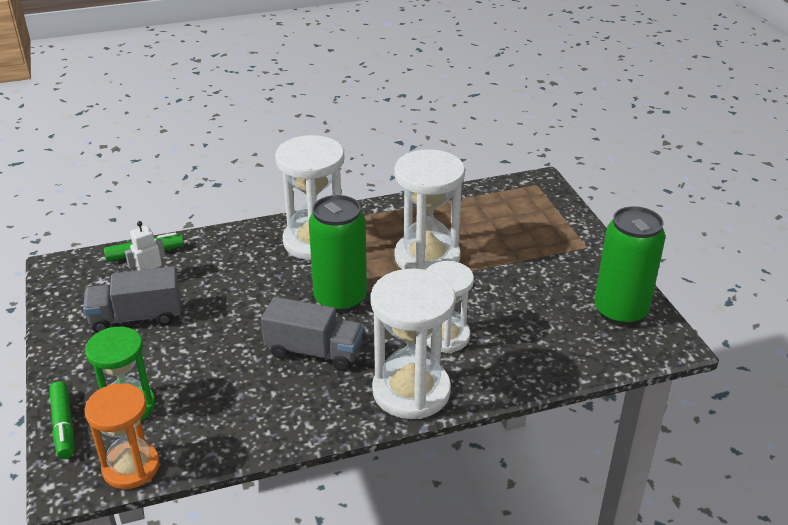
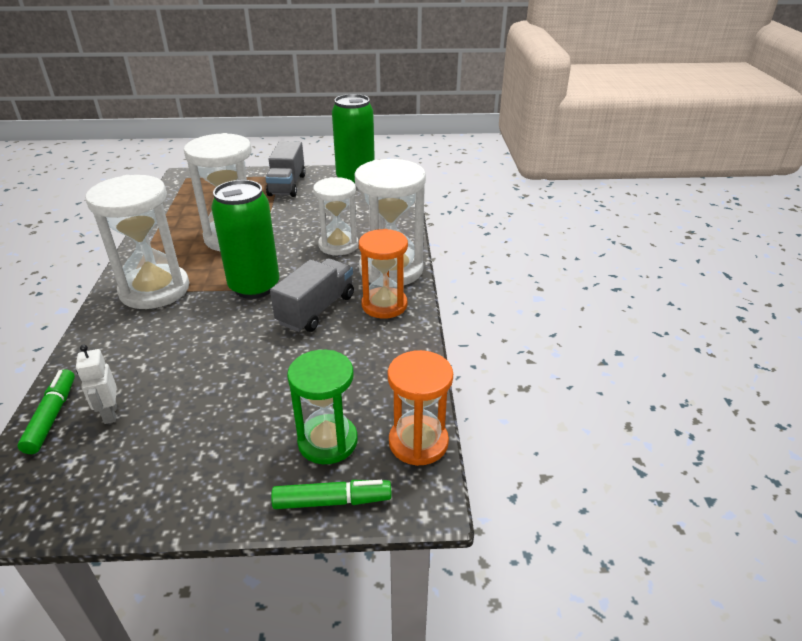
camera: 75 degrees left, 0 degrees up
(136, 317) = (176, 429): grey truck -> grey truck (287, 185)
(338, 400) = (384, 305): none -> orange hourglass

